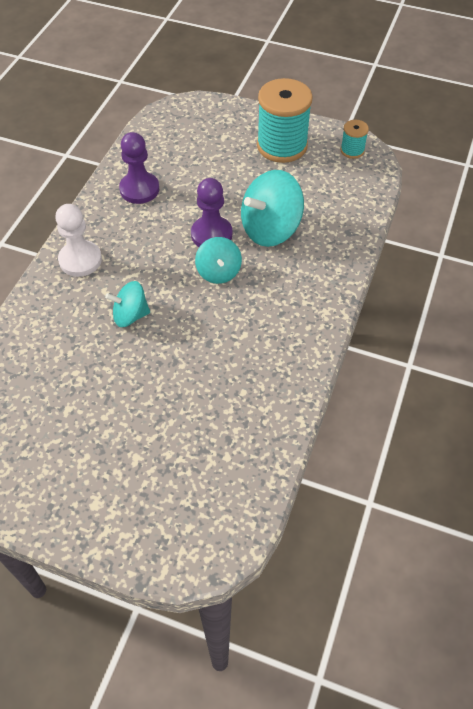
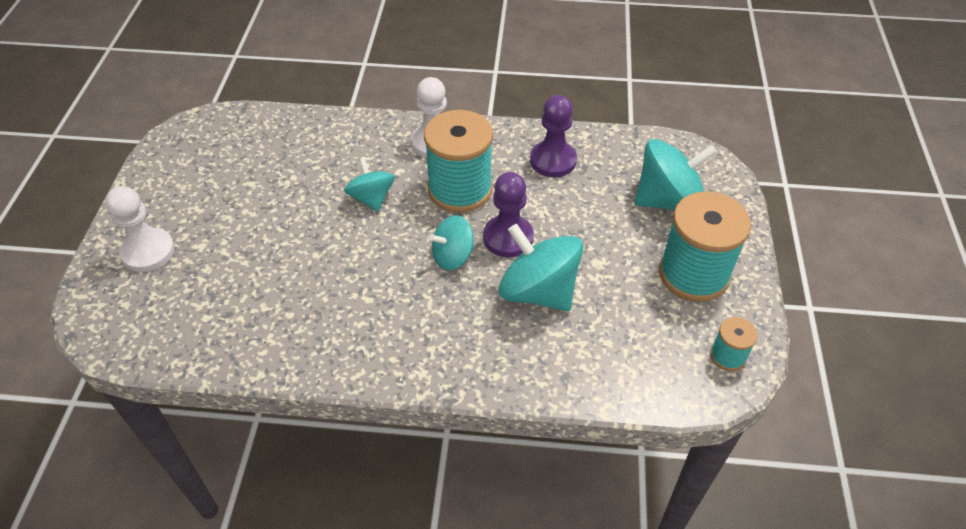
camera: 75 degrees right, 5 degrees down
(127, 505) = (148, 252): none -> white pawn
(146, 253) = (460, 189): none -> turquoise spool
(210, 138) = (668, 200): none -> turquoise spinning top

